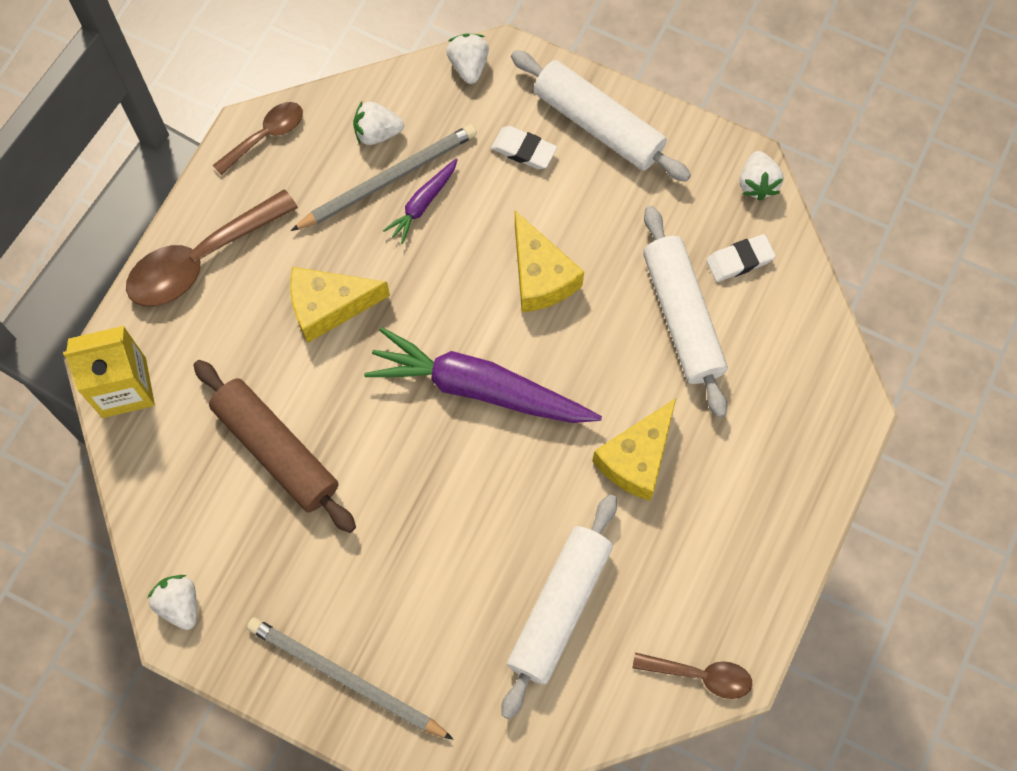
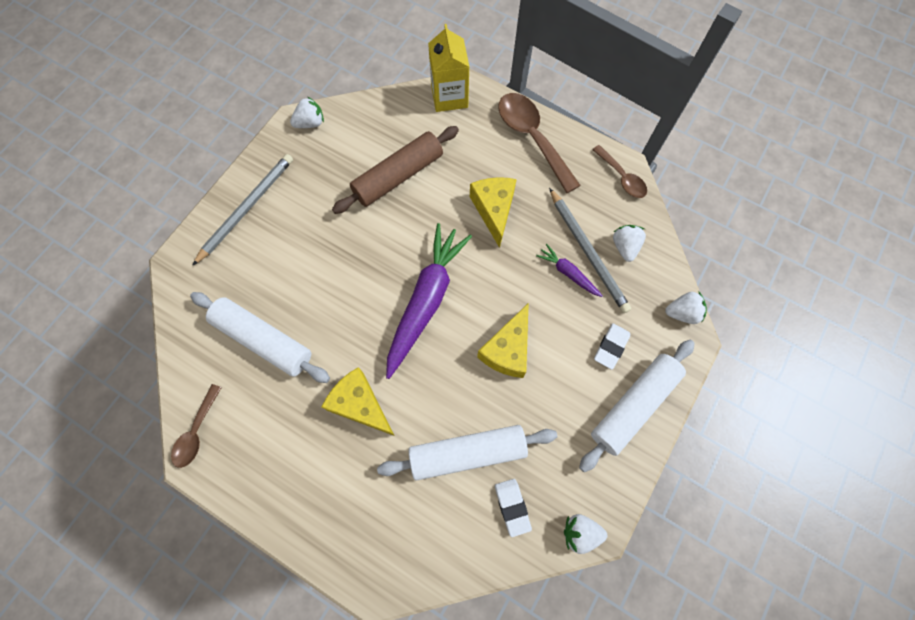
camera: 95 degrees right, 0 degrees up
(540, 276) = (507, 350): yellow cheese -> yellow cheese turned 45 degrees counterclockwise

